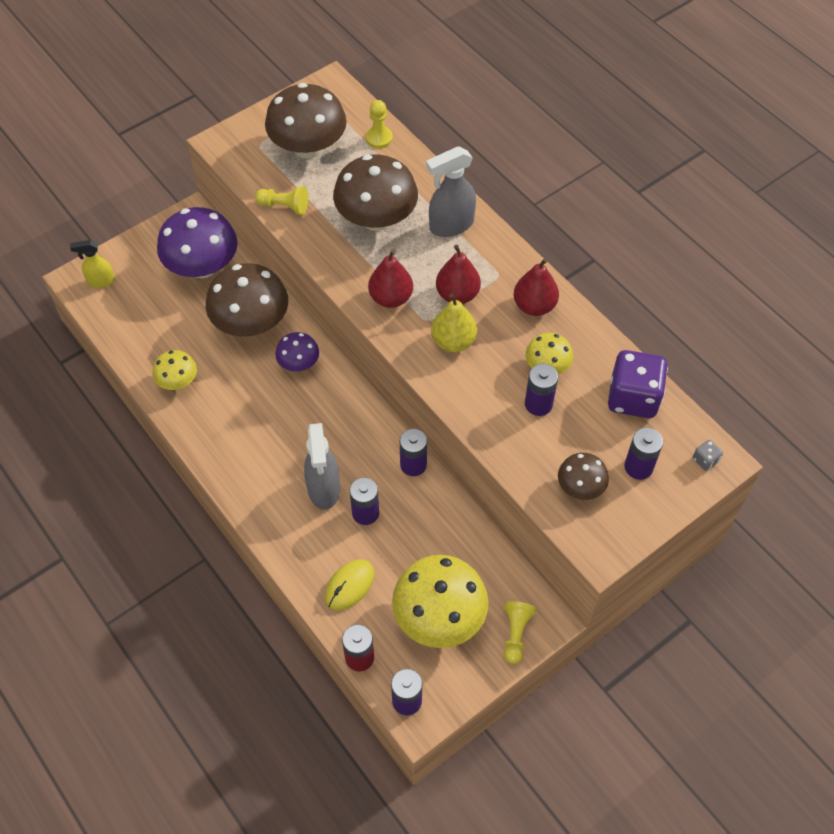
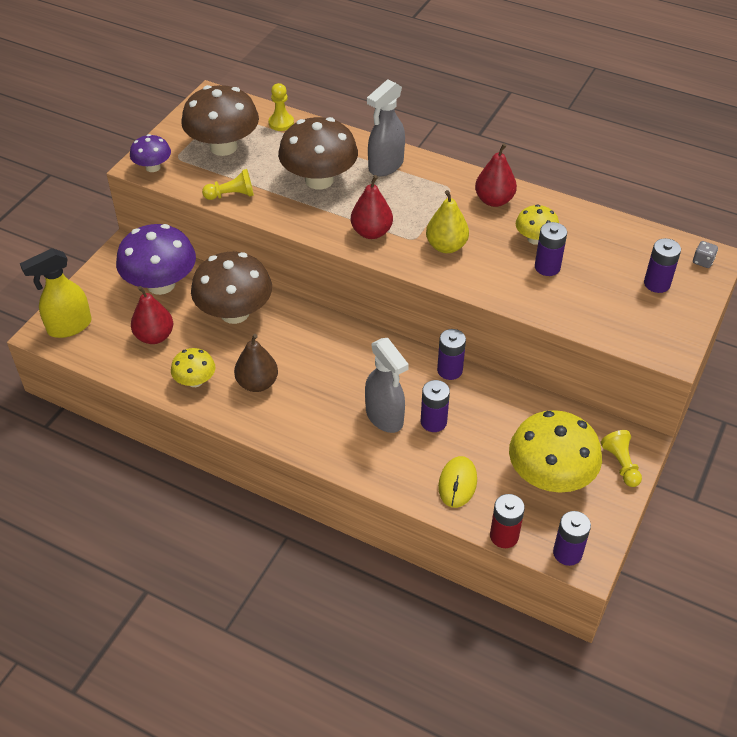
camera: 25 degrees left, 10 degrees down
(101, 281) = (69, 327): yellow spray bottle -> yellow spray bottle, size x1.61
(230, 406) = (257, 383): none -> brown pear
(299, 363) = (298, 329): purple mushroom -> purple mushroom (153, 167)
(457, 294) = (426, 212): red pear -> red pear (154, 336)
(580, 487) = (623, 314): brown mushroom -> none
(633, 398) = (617, 238): purple dice -> none

